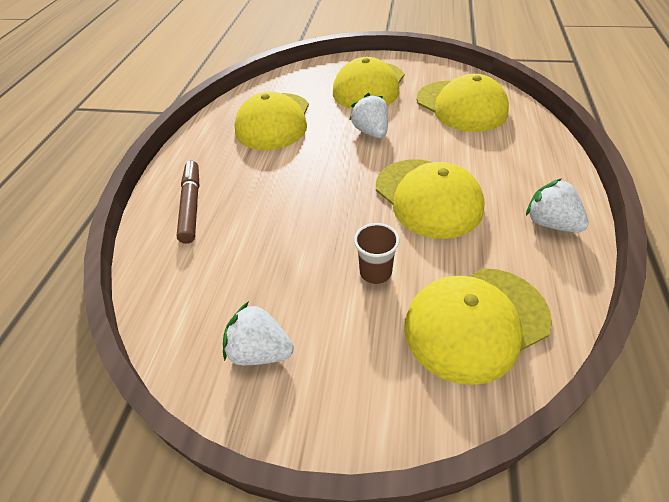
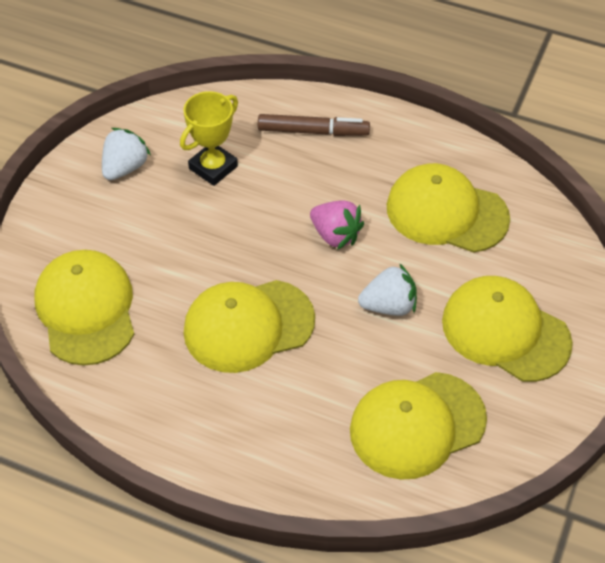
camera: 100 degrees right, 5 degrees up
(248, 267) = (213, 167): none -> yellow trophy
(312, 169) = (335, 235): none -> pink strawberry
(375, 272) = (168, 255): brown cup -> none
(550, 223) = (167, 419): white strawberry -> none

